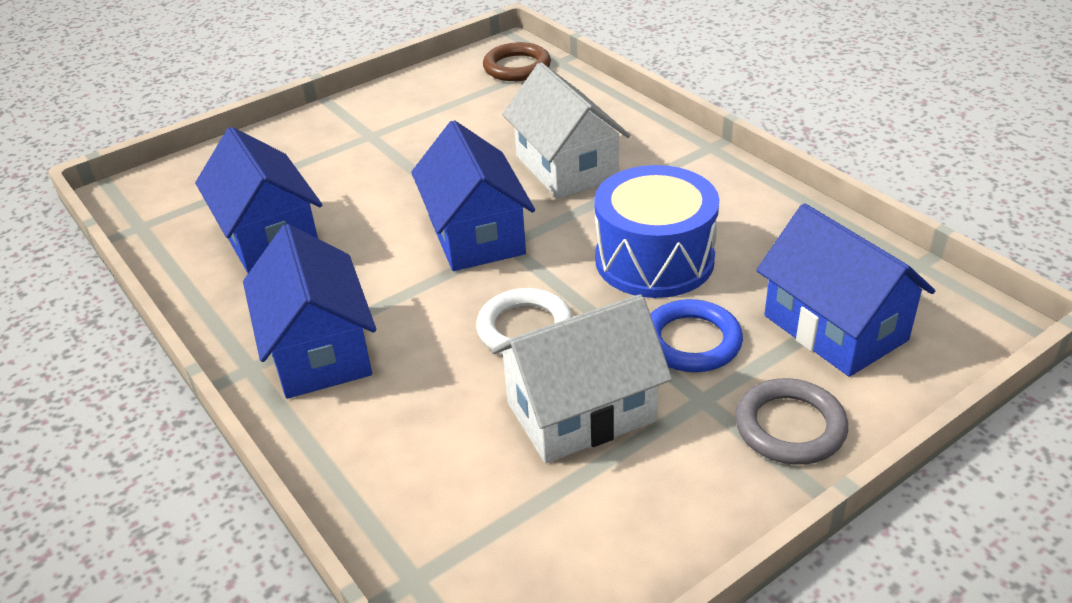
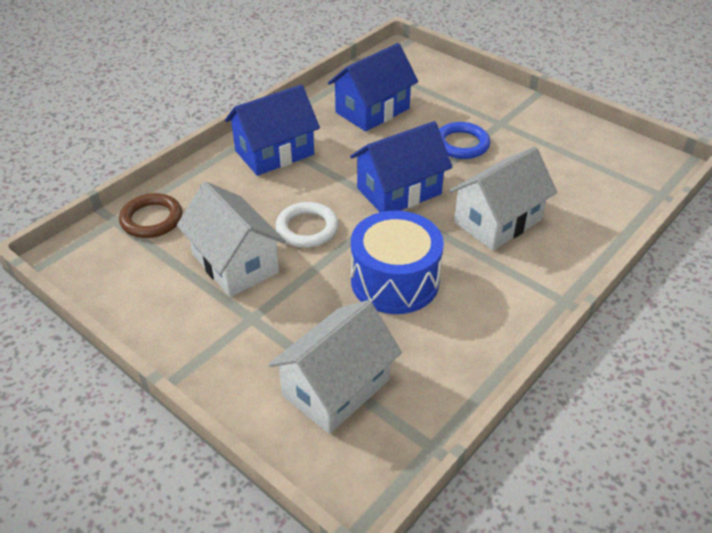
camera: 75 degrees right, 5 degrees up
(517, 67) = (636, 173): brown ring -> brown ring (152, 219)
(691, 341) = (307, 308): blue ring -> blue ring (461, 144)
(790, 427) = (229, 363): grey ring -> none
(835, 328) = (336, 387): blue house -> white house

